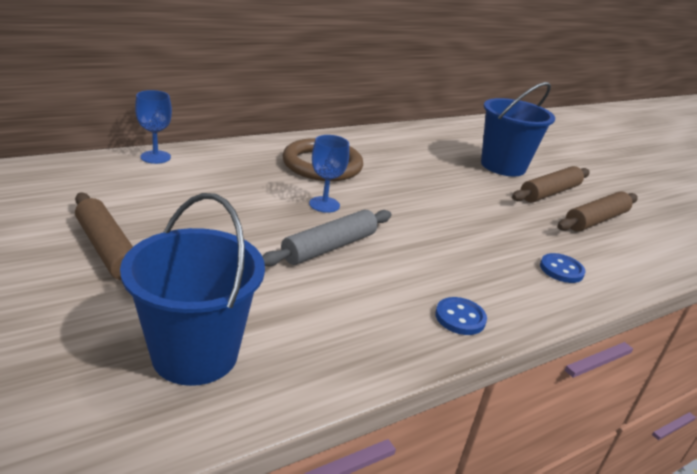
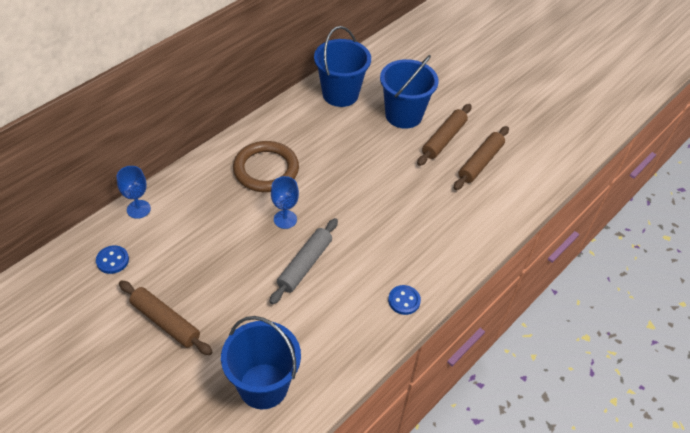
camera: 15 degrees left, 20 degrees up
(433, 138) = (340, 94): none -> blue bucket
(561, 270) = (460, 230): blue button -> blue button (112, 260)

